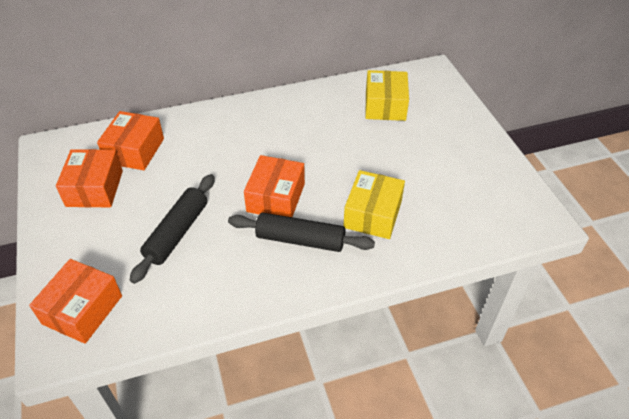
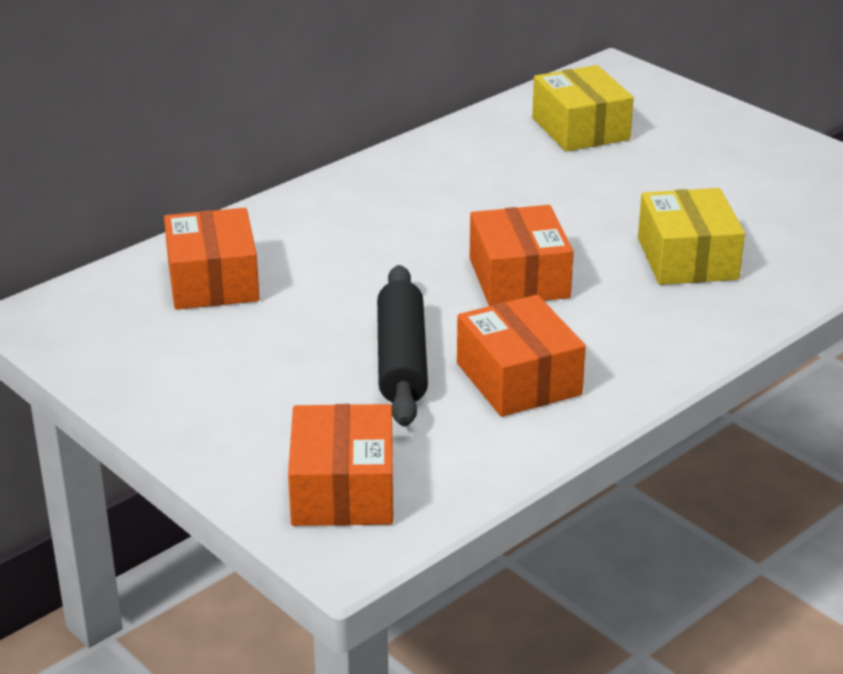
camera: 25 degrees left, 15 degrees down
(95, 188) = (194, 345): orange box -> orange box (518, 379)
(300, 240) = (608, 315): black rolling pin -> none

